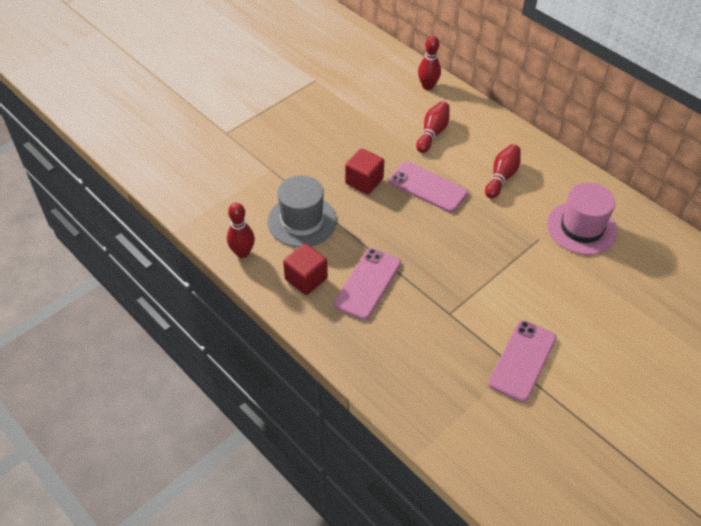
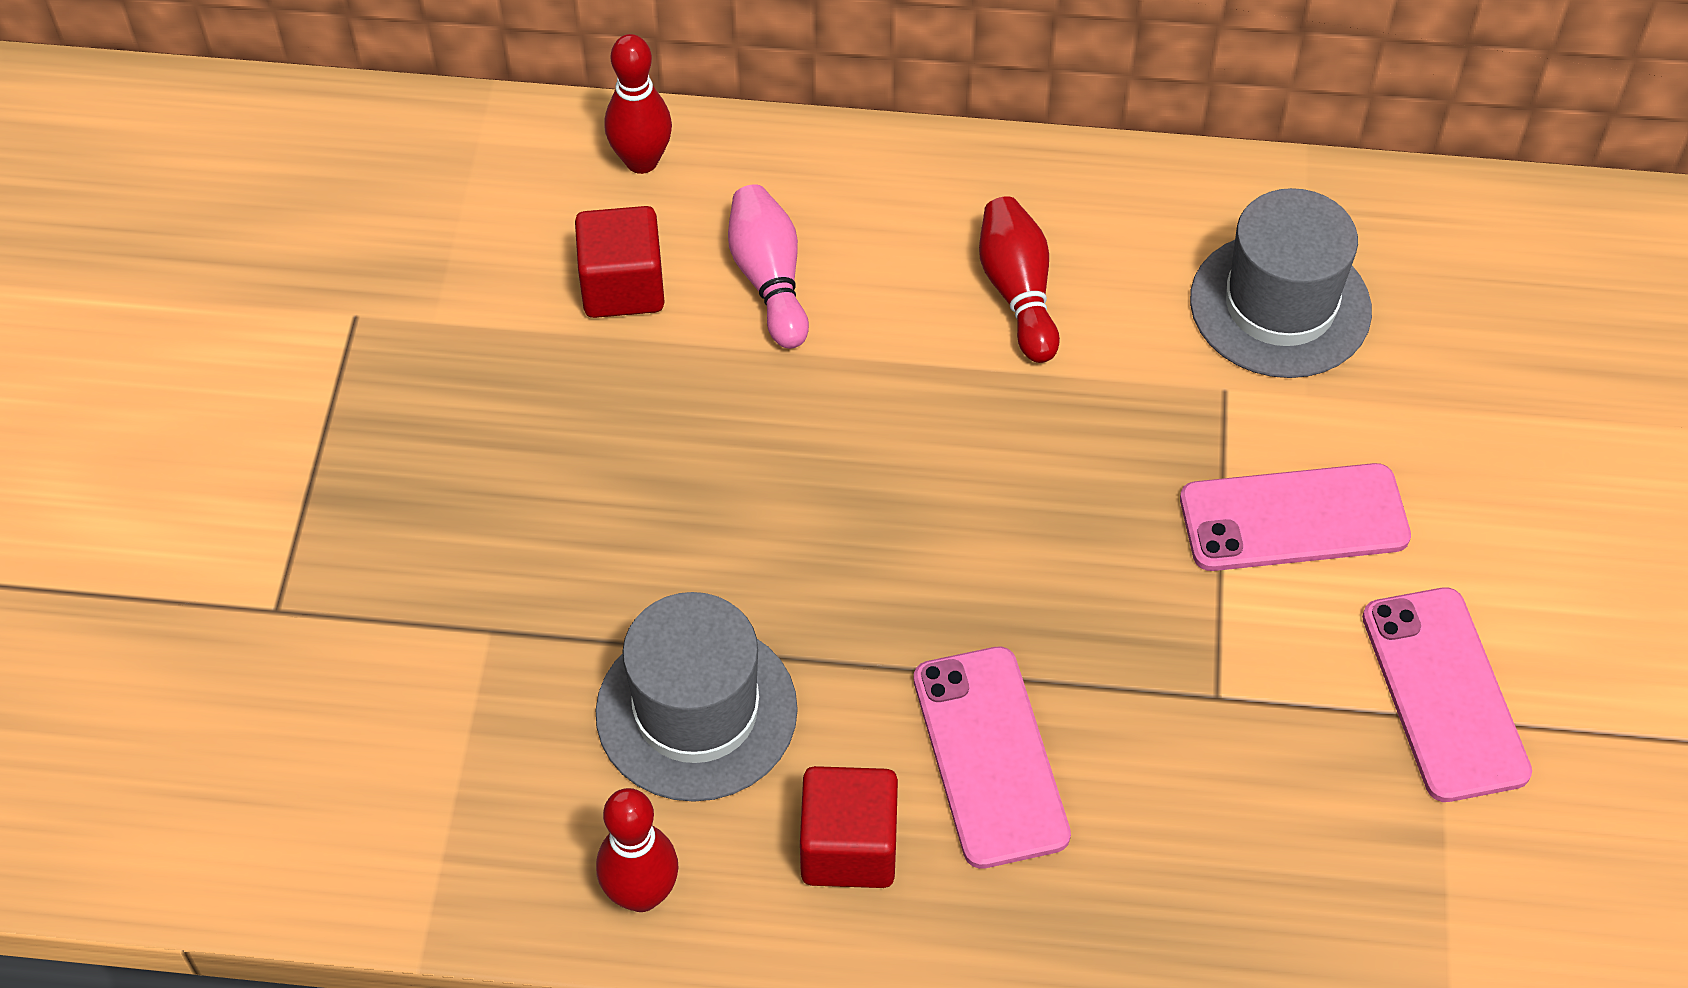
camera: 40 degrees left, 5 degrees up
(364, 181) = (737, 509): red cube -> red cube (622, 287)
(427, 187) = (889, 425): pink phone -> pink phone (1294, 518)
(432, 133) = (769, 279): red bowling pin -> pink bowling pin
(581, 228) = (1280, 305): pink hat -> grey hat

